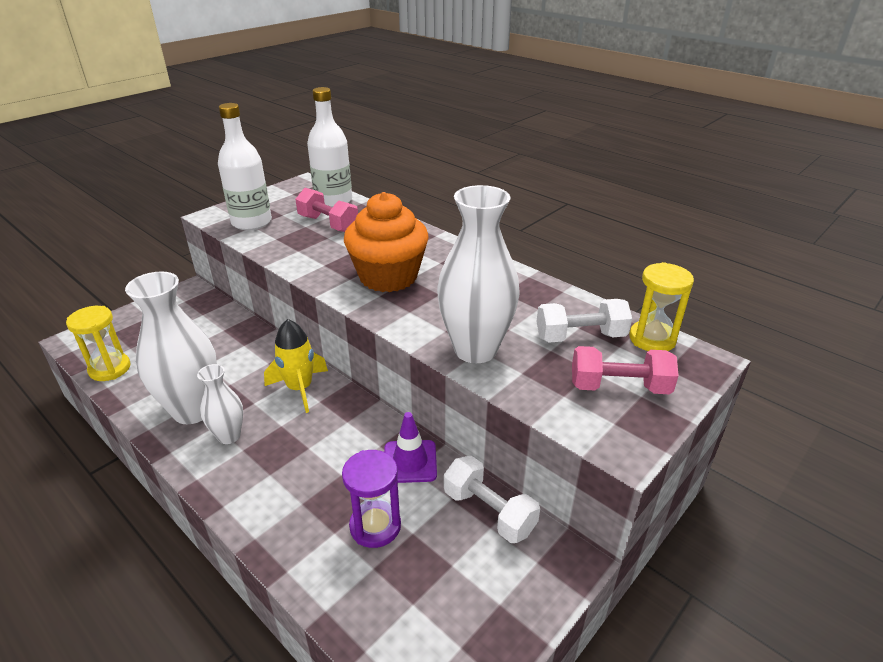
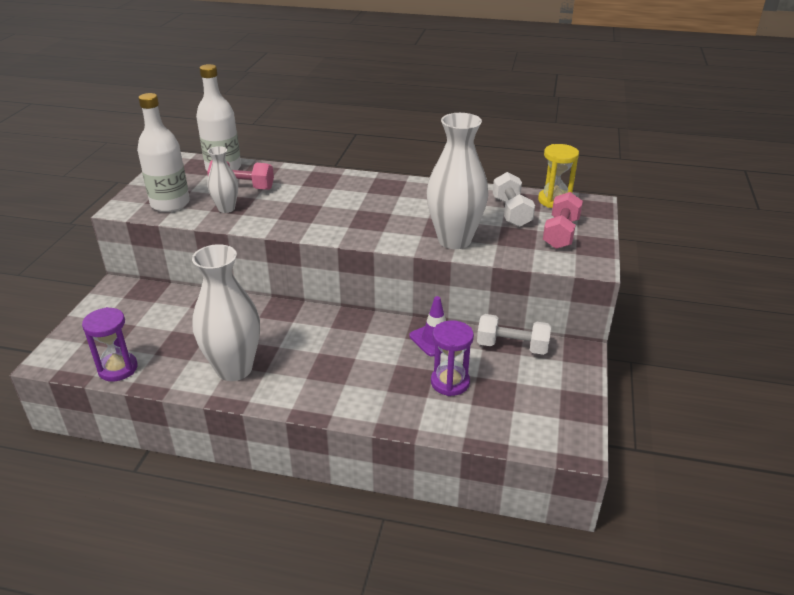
camera: 30 degrees left, 0 degrees up
(110, 369) = (118, 369): yellow hourglass -> purple hourglass
(229, 436) = (285, 374): white vase -> white vase (226, 208)
(300, 388) = (306, 324): yellow rocket -> none
(388, 277) = (340, 212): orange cupcake -> none
(580, 336) = (511, 212): white dumbbell -> white dumbbell turned 60 degrees counterclockwise
(619, 387) = (560, 233): pink dumbbell -> pink dumbbell turned 45 degrees counterclockwise

